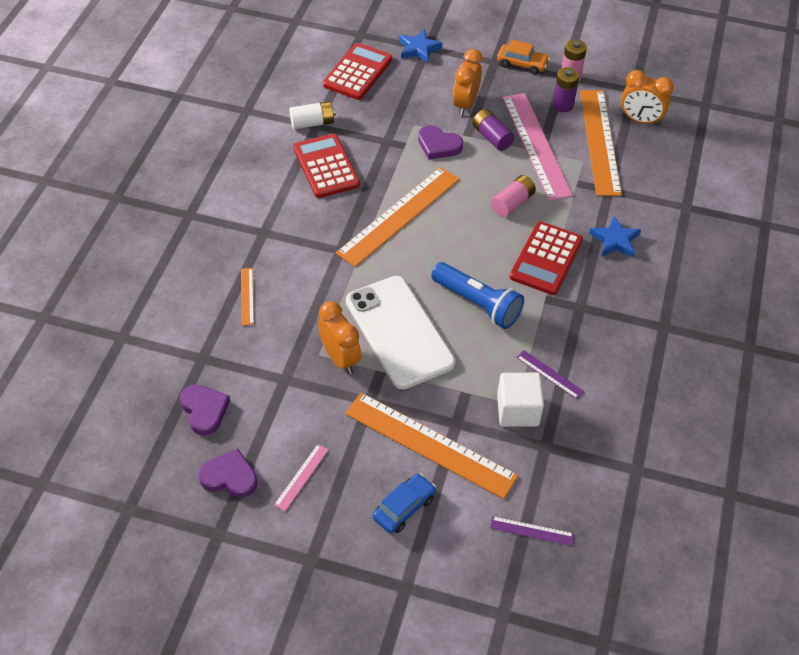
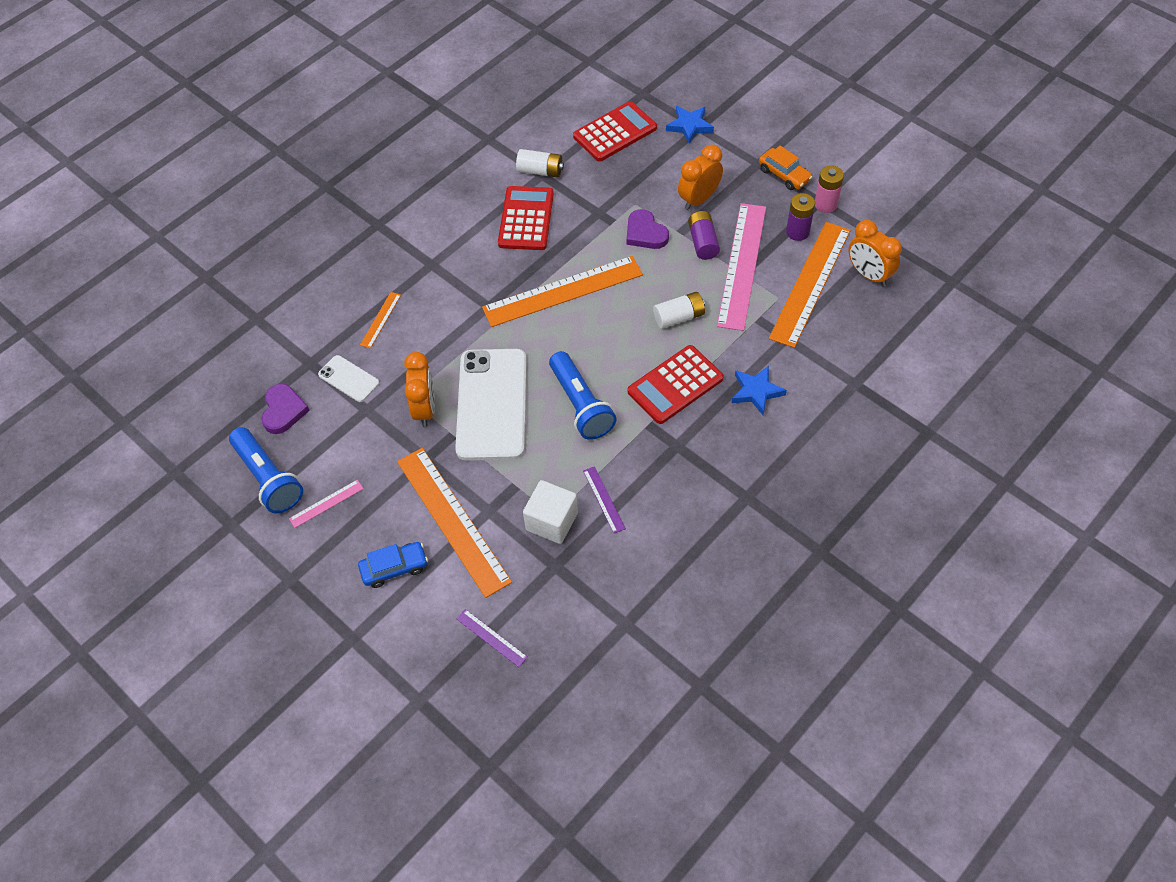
camera: 30 degrees right, 5 degrees up
(229, 477) = (268, 478): purple heart -> blue flashlight
(250, 358) = (349, 379): none -> white phone
(512, 203) = (679, 317): pink battery -> white battery

